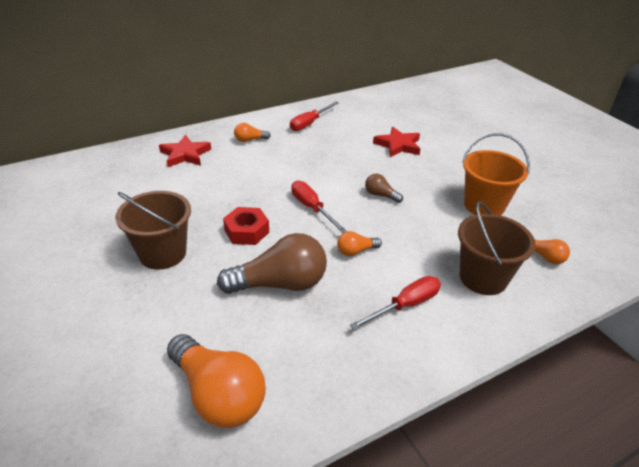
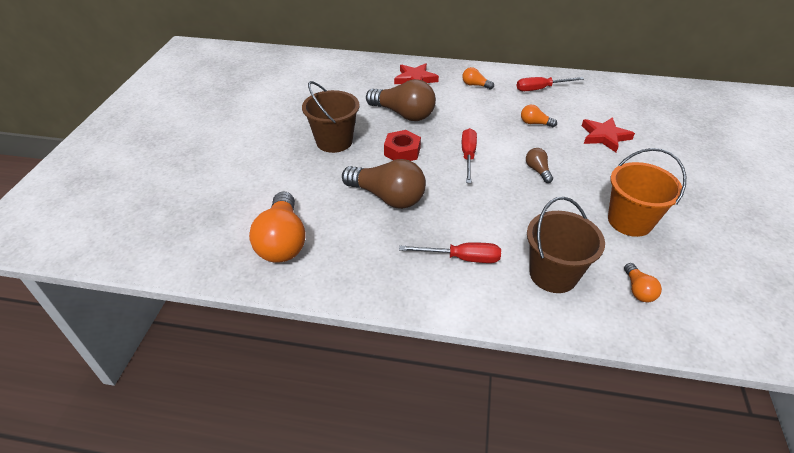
camera: 40 degrees right, 5 degrees up
(209, 193) = (403, 114): none -> brown light bulb
(356, 251) = (467, 202): orange light bulb -> orange light bulb (535, 123)

